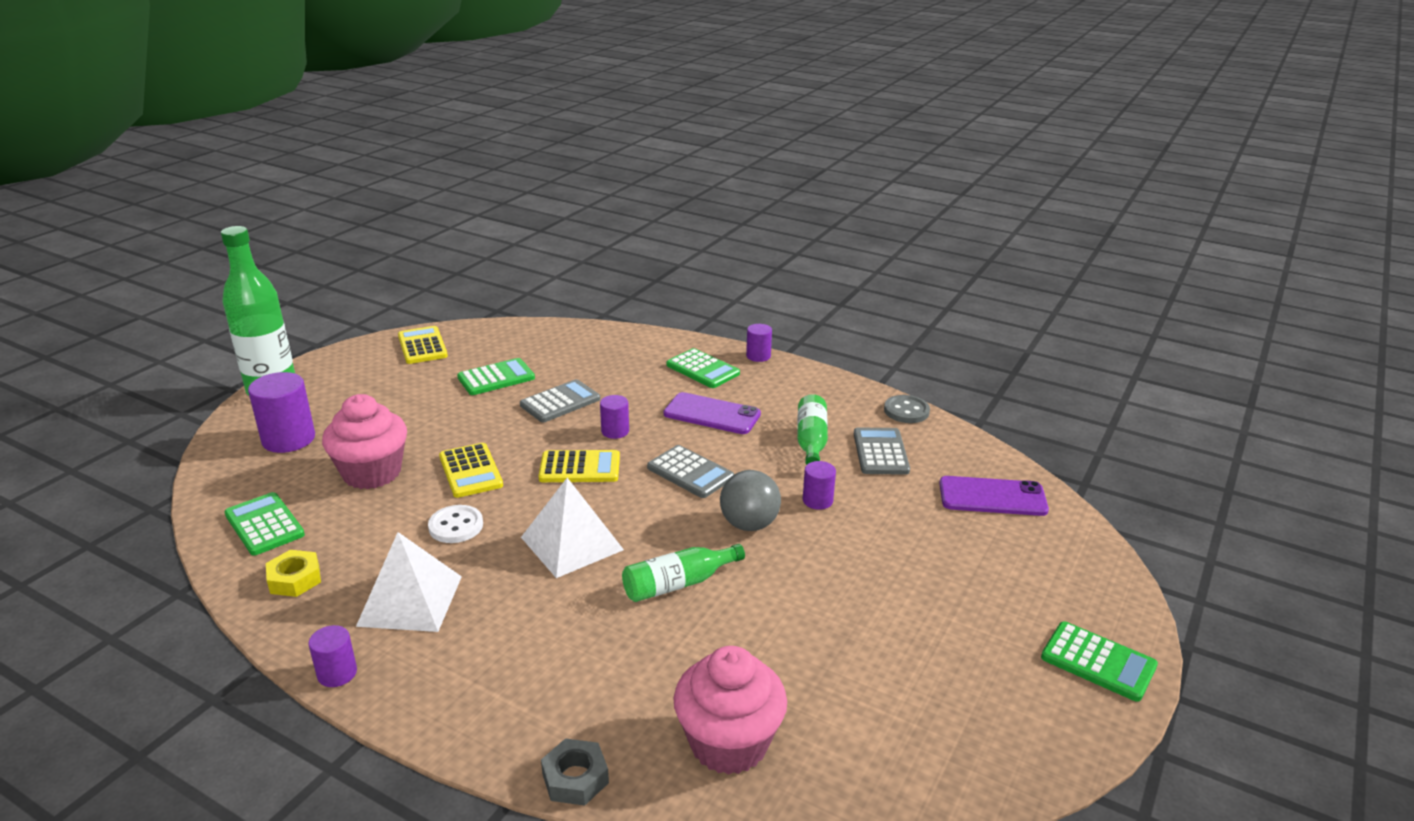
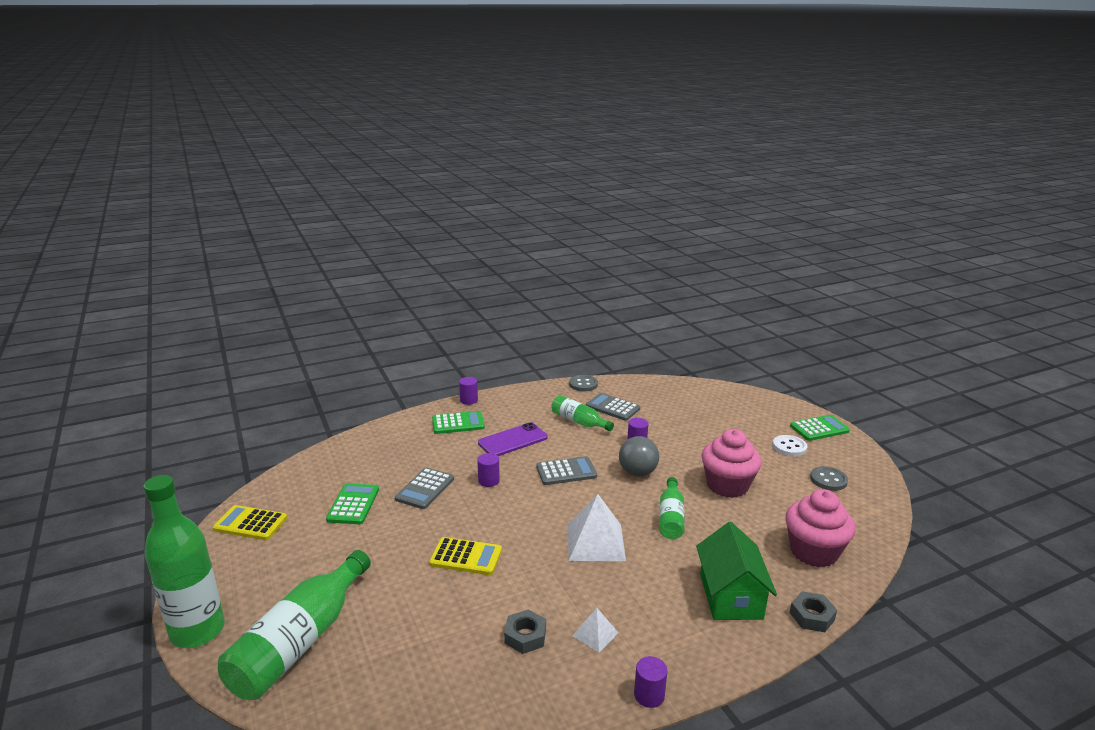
camera: 55 degrees left, 5 degrees down
(264, 525) = (420, 690): green calculator -> none
(288, 439) = (300, 641): purple cylinder -> green bottle
(295, 579) = (515, 690): yellow nut -> none
(372, 473) = (412, 607): pink cupcake -> pink cupcake (727, 486)
(375, 555) = (525, 636): none -> grey nut
(410, 600) = (595, 634): white pyramid -> white pyramid, size x0.51
(456, 526) = (527, 585): white button -> white button (789, 447)
(558, 687) = (730, 596): none -> green house
(560, 402) = (425, 489): grey calculator -> grey calculator turned 150 degrees counterclockwise
(580, 468) = (515, 509): yellow calculator -> none
(946, 712) = (828, 480): none -> grey button
(992, 497) = (682, 397): purple phone -> none

